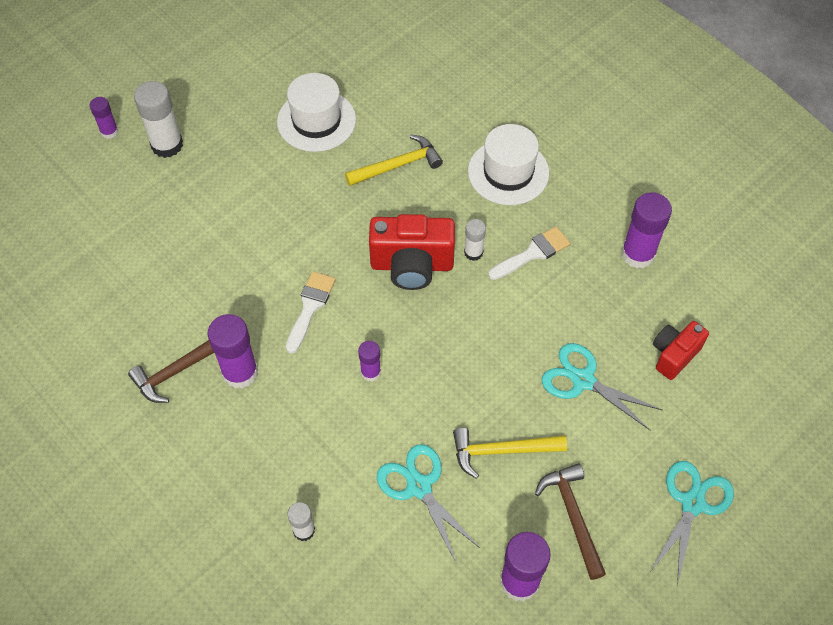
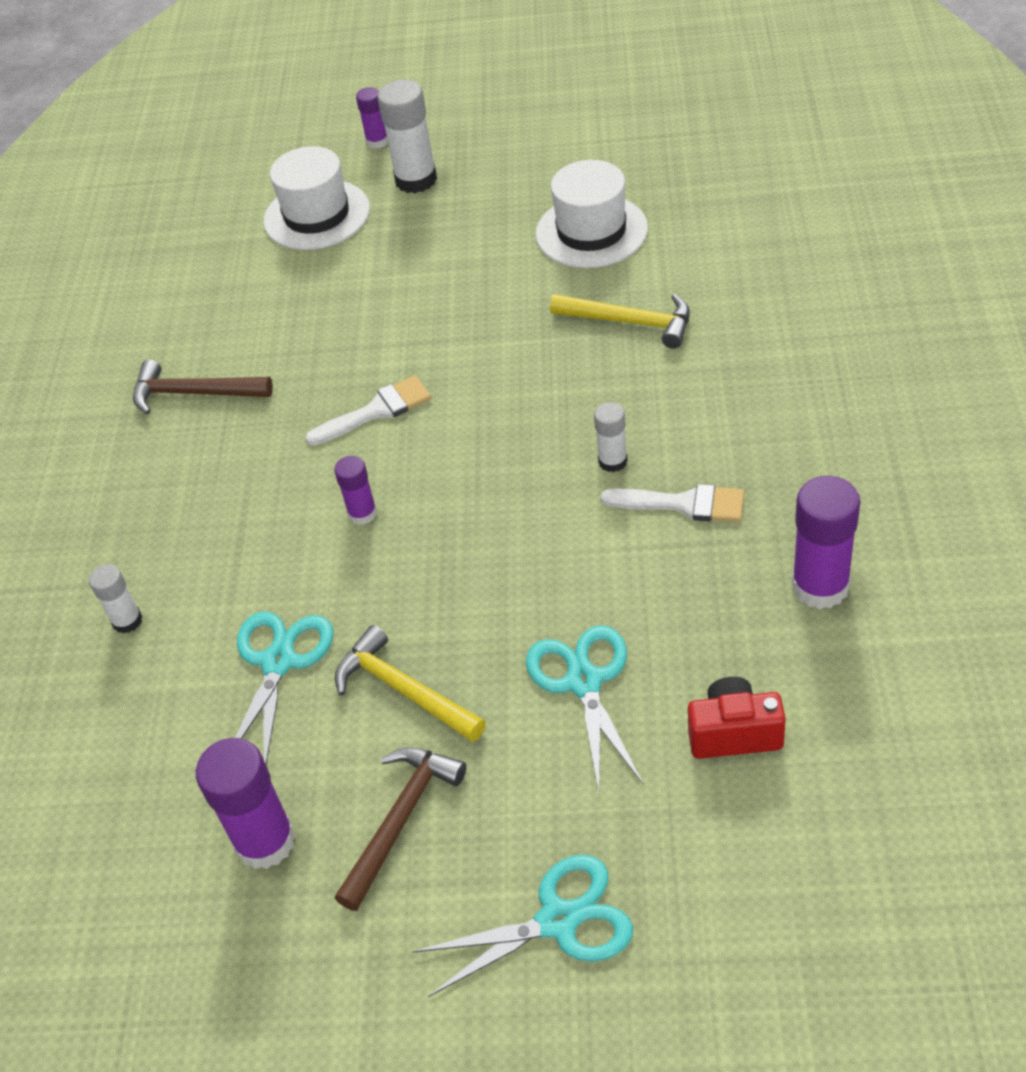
camera: 50 degrees right, 10 degrees down
(240, 372) = (242, 431): purple glue stick -> none
(412, 265) = (528, 433): red camera -> none
(508, 172) = (754, 399): white hat -> white hat (317, 215)

